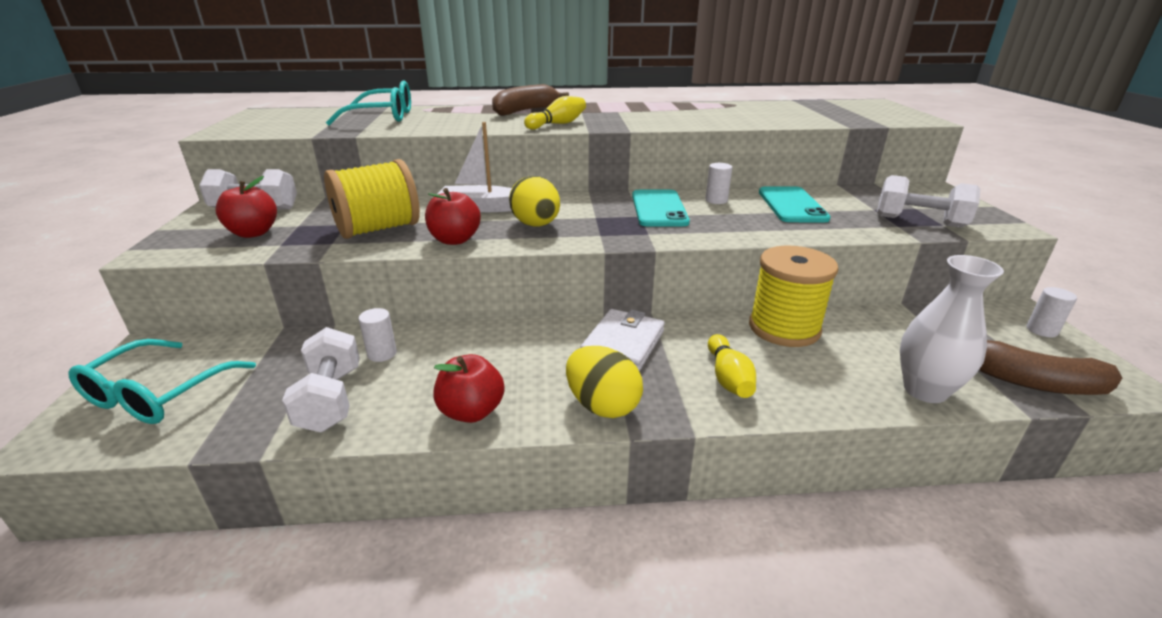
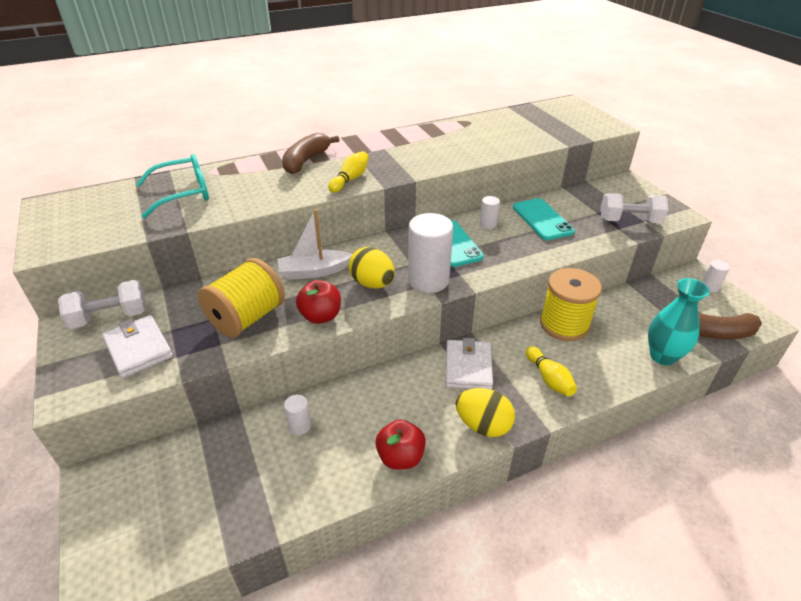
camera: 20 degrees left, 10 degrees up
(158, 394) = (147, 517): turquoise glasses -> none
(253, 233) = (138, 349): red apple -> white wallet
(331, 399) = (292, 478): white dumbbell -> none
(604, 232) = (428, 280): none -> white cylinder
(925, 390) = (662, 356): white vase -> turquoise vase

